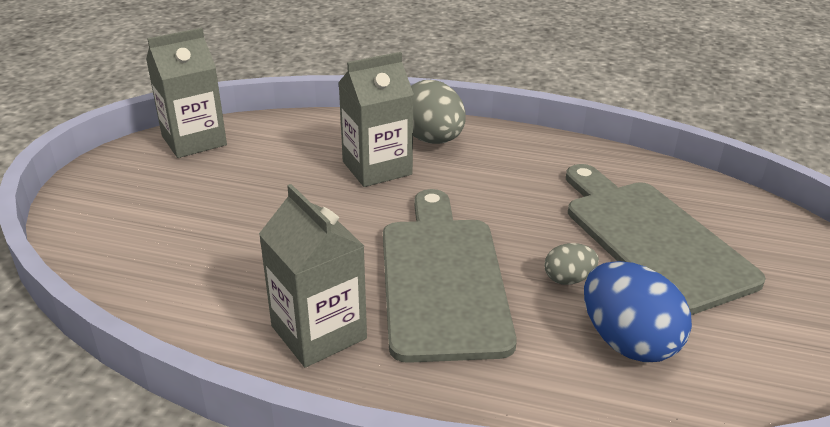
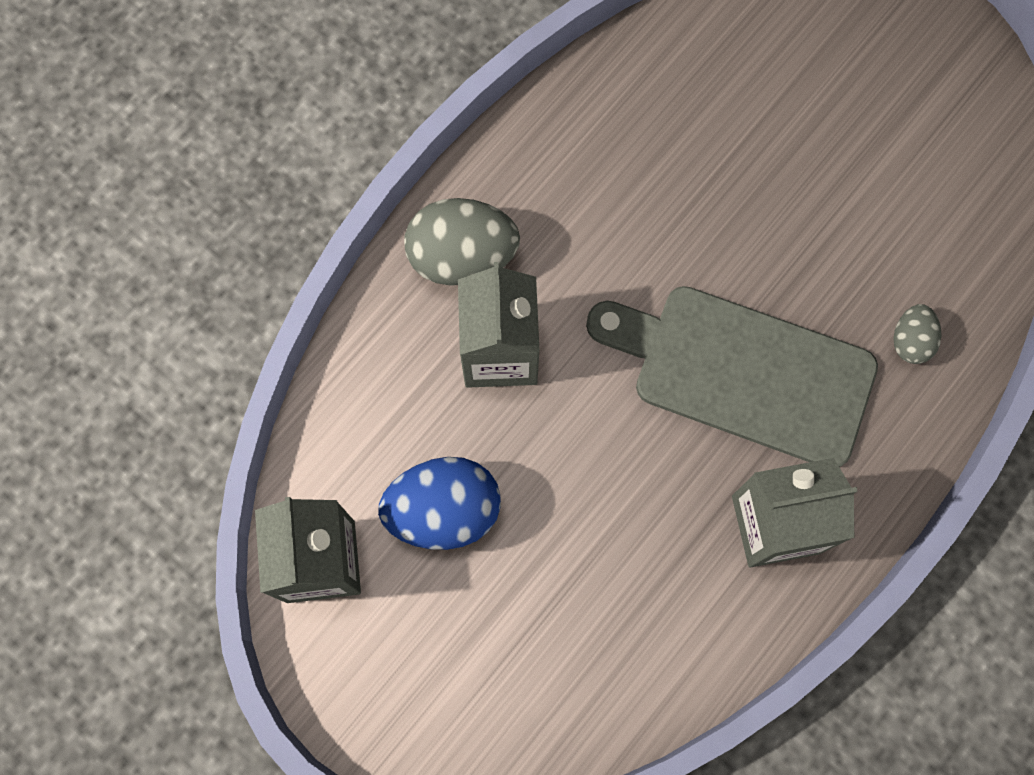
camera: 65 degrees left, 40 degrees up
(568, 279) = (792, 253): grey egg -> grey egg (910, 341)
(627, 342) = (896, 253): blue egg -> blue egg (444, 511)
(652, 239) = (764, 135): grey cutting board -> none

